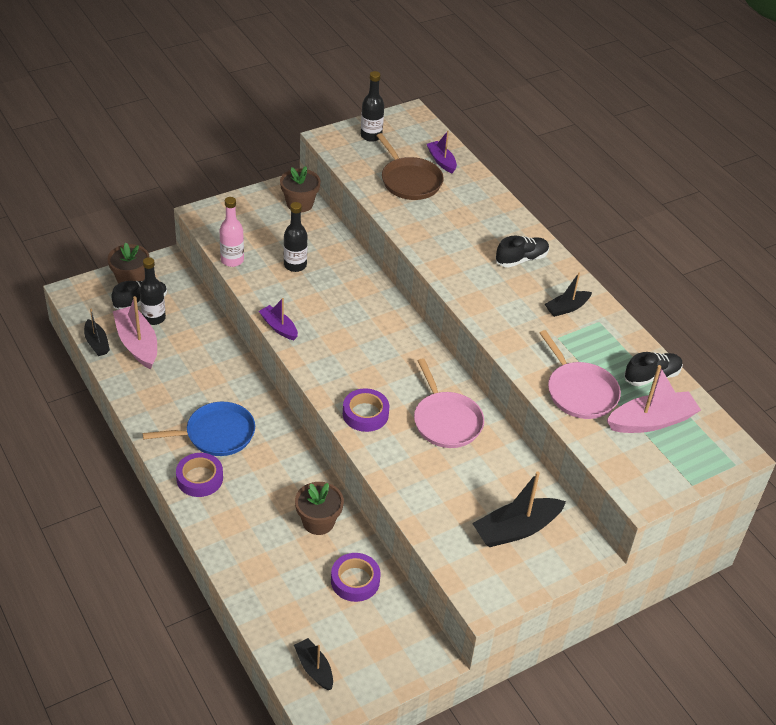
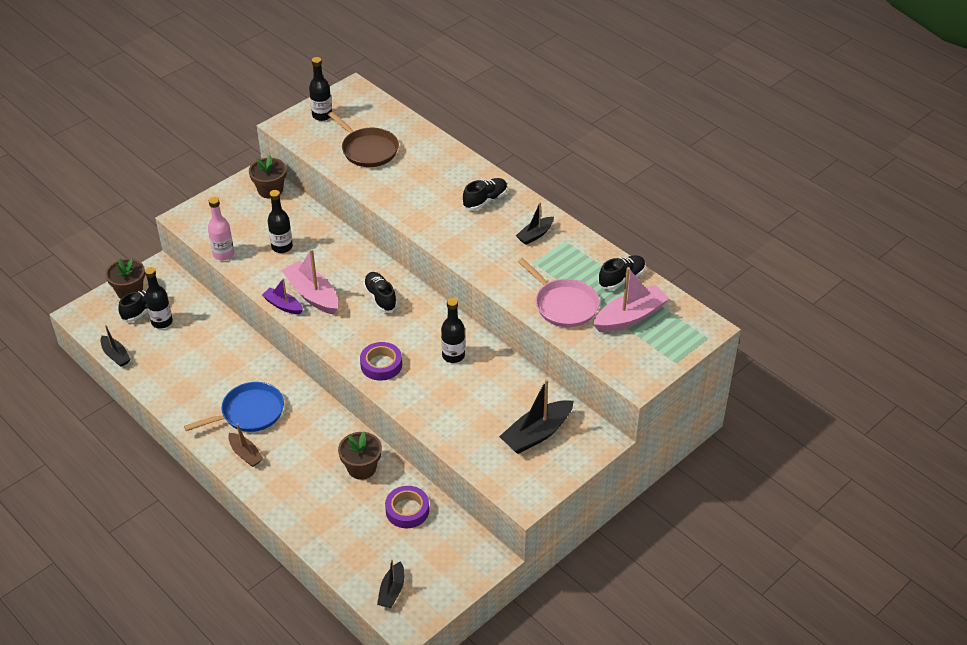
camera: 10 degrees left, 0 degrees up
(137, 344) = (153, 348): pink boat -> pink boat (312, 295)
(199, 478) = (245, 454): purple tape -> brown boat
(314, 668) = (392, 591): black boat -> black boat turned 120 degrees counterclockwise
(384, 341) = (380, 298): none -> black shoe
(441, 161) = (391, 126): purple boat -> none
(446, 421) = (453, 355): pink pan -> black bottle

